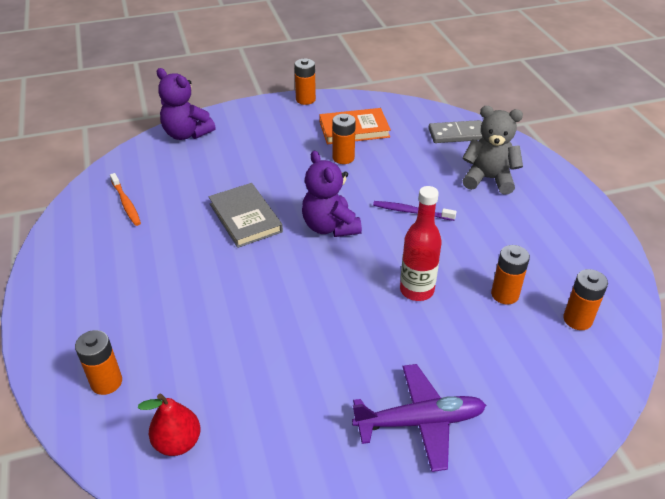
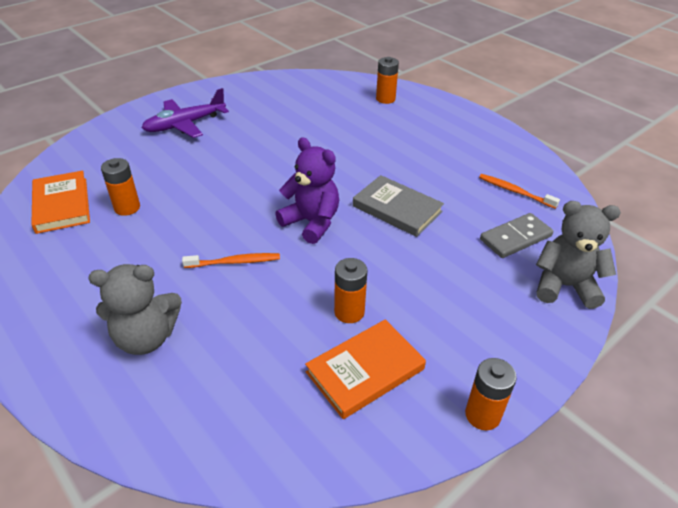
camera: 155 degrees right, 0 degrees up
(178, 442) = (321, 89): red pear -> none
(186, 134) = (564, 286): purple teddy bear -> grey teddy bear
(411, 212) = (235, 262): purple toothbrush -> orange toothbrush
(416, 290) = (207, 191): red bottle -> none
(457, 134) = (203, 417): grey domino -> grey domino (515, 238)
(577, 319) = (62, 205): orange battery -> orange book

